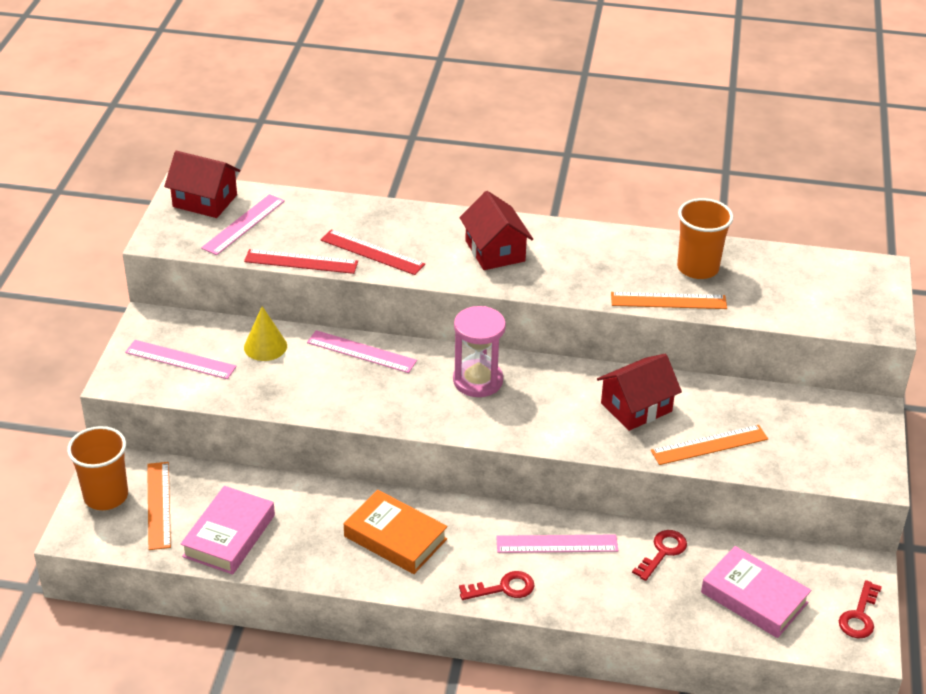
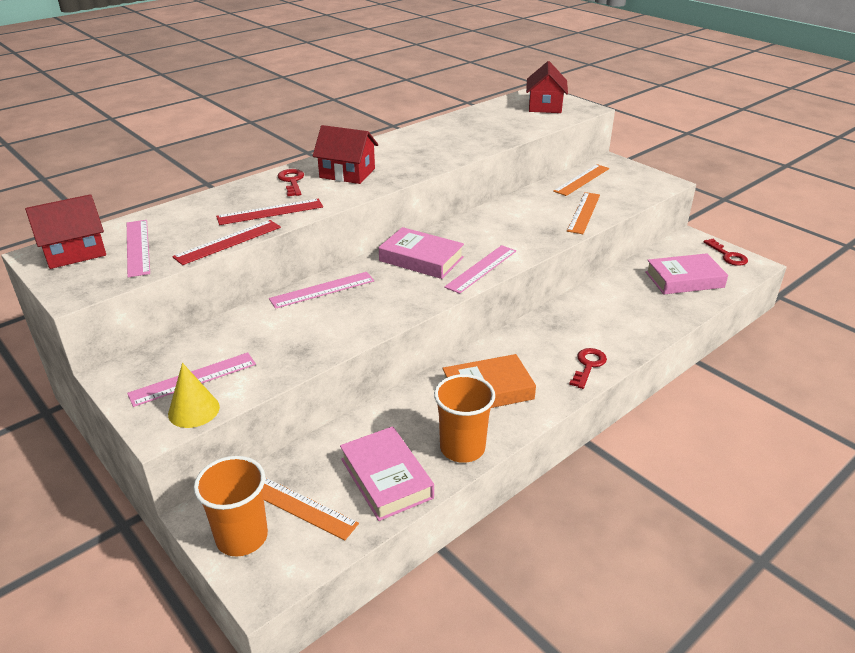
camera: 50 degrees left, 5 degrees down
(265, 346) = (248, 329): yellow cone -> yellow cone (194, 410)
(478, 381) = (421, 259): pink hourglass -> pink book
(557, 544) = (568, 325): pink ruler -> pink ruler (481, 268)
(636, 407) = (521, 219): red house -> red house (545, 106)
(663, 552) = (616, 291): red key -> red key (292, 181)
(668, 301) = (483, 146): orange ruler -> orange ruler (582, 180)
(697, 268) = (466, 128): orange cup -> orange cup (462, 448)

